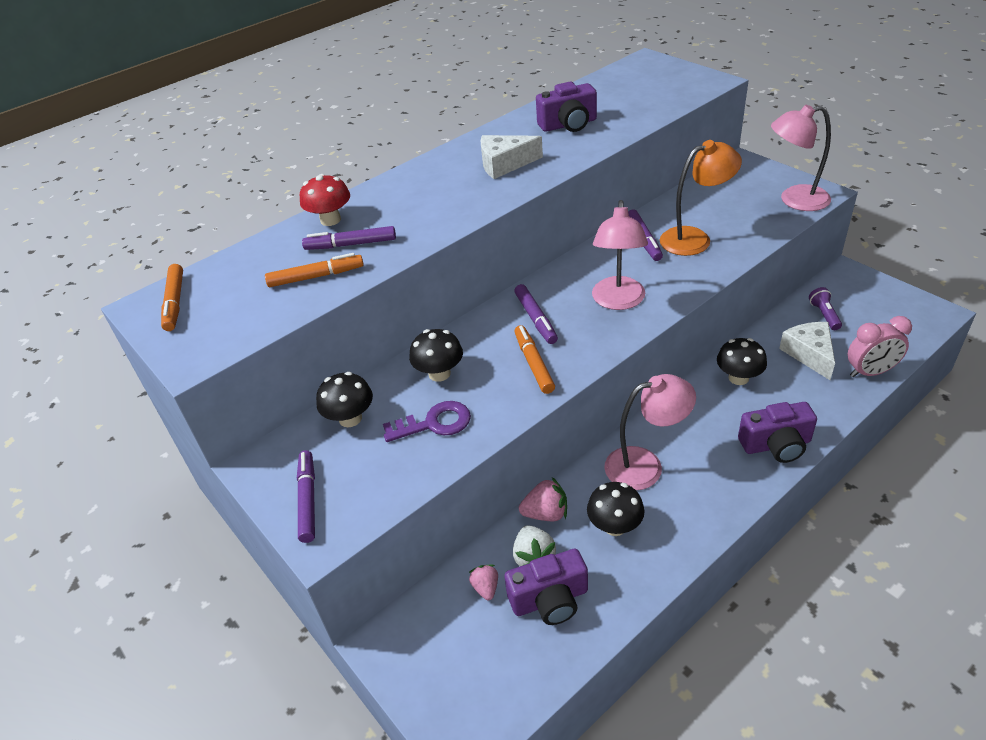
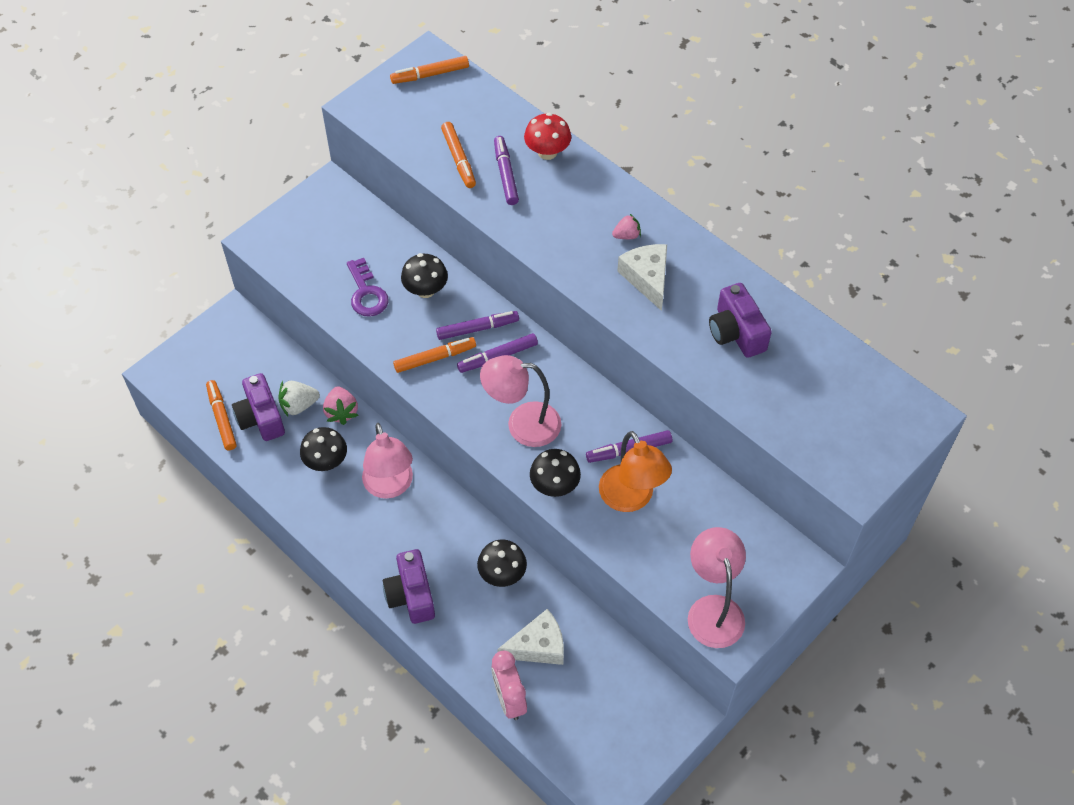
camera: 80 degrees right, 15 degrees up
(308, 500) = (294, 225): purple marker -> purple marker (477, 329)
(350, 418) = (375, 236): black mushroom -> black mushroom (554, 486)
(485, 588) = (274, 375): pink strawberry -> pink strawberry (626, 235)
(549, 647) = (222, 418): none -> orange marker
(824, 315) = (604, 673): purple flashlight -> none

